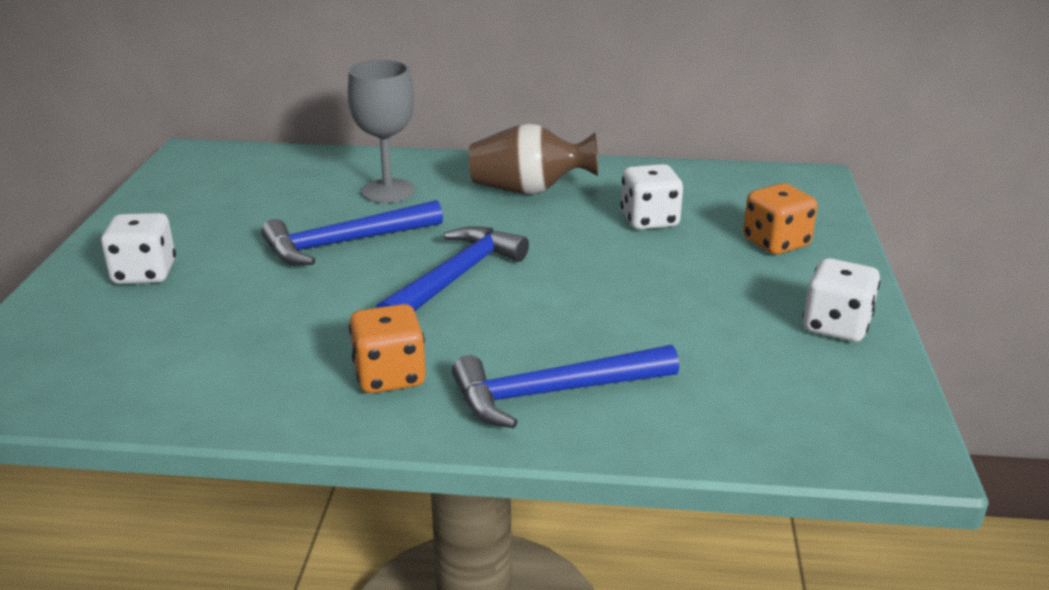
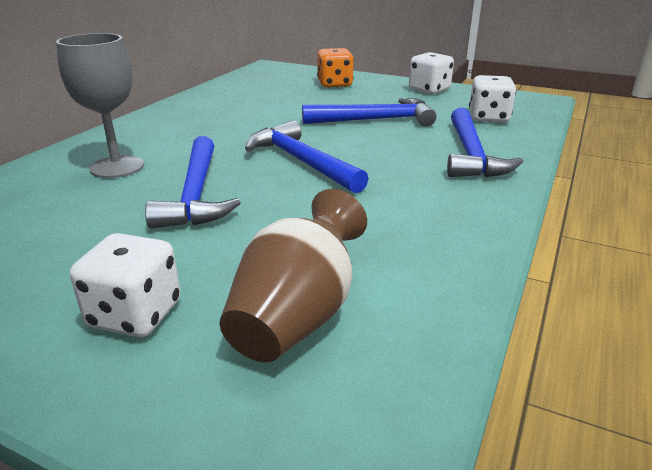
camera: 70 degrees left, 0 degrees up
(389, 376) = (431, 200): orange dice -> none
(529, 190) = (190, 123): brown vase -> brown vase (298, 315)
(637, 301) = (375, 120): none -> blue hammer
(649, 220) = (277, 102): white dice -> white dice (488, 118)

